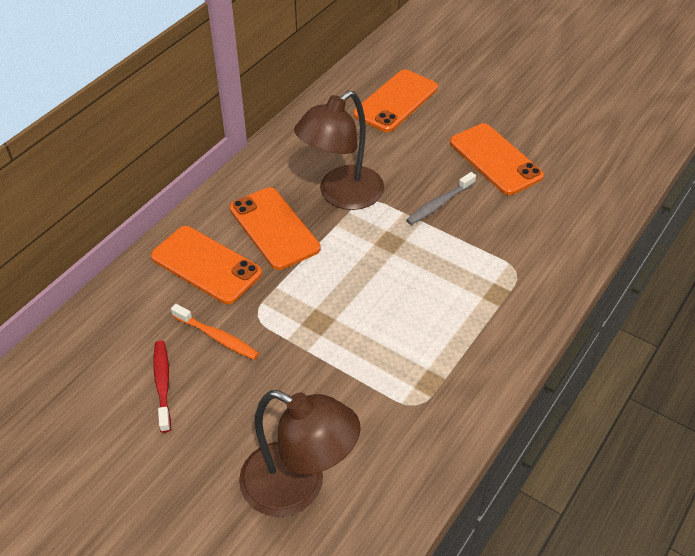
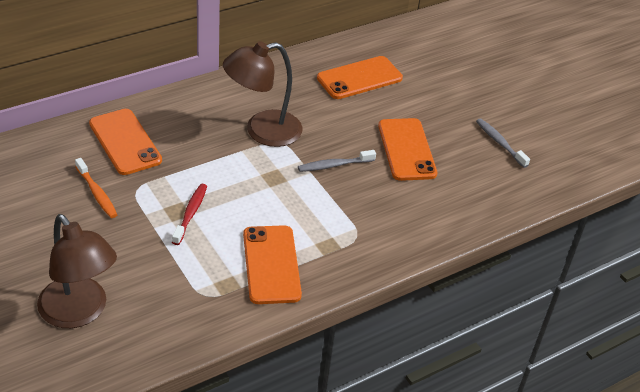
camera: 20 degrees right, 5 degrees down
(162, 384) = (37, 208): red toothbrush -> red toothbrush (191, 213)
(274, 228) = (193, 135): orange phone -> orange phone (271, 264)
(574, 118) = (500, 143): none -> grey toothbrush

